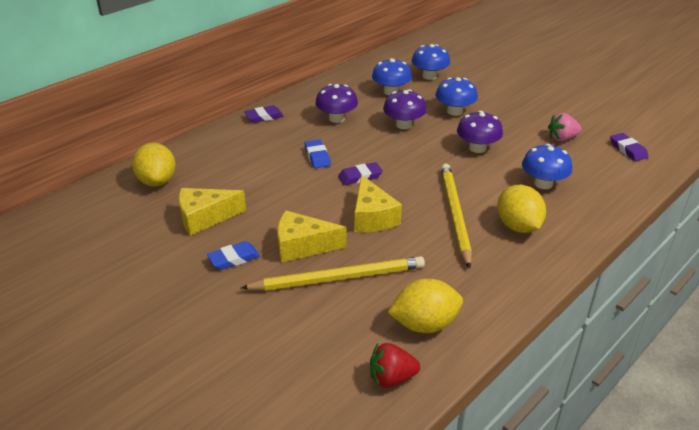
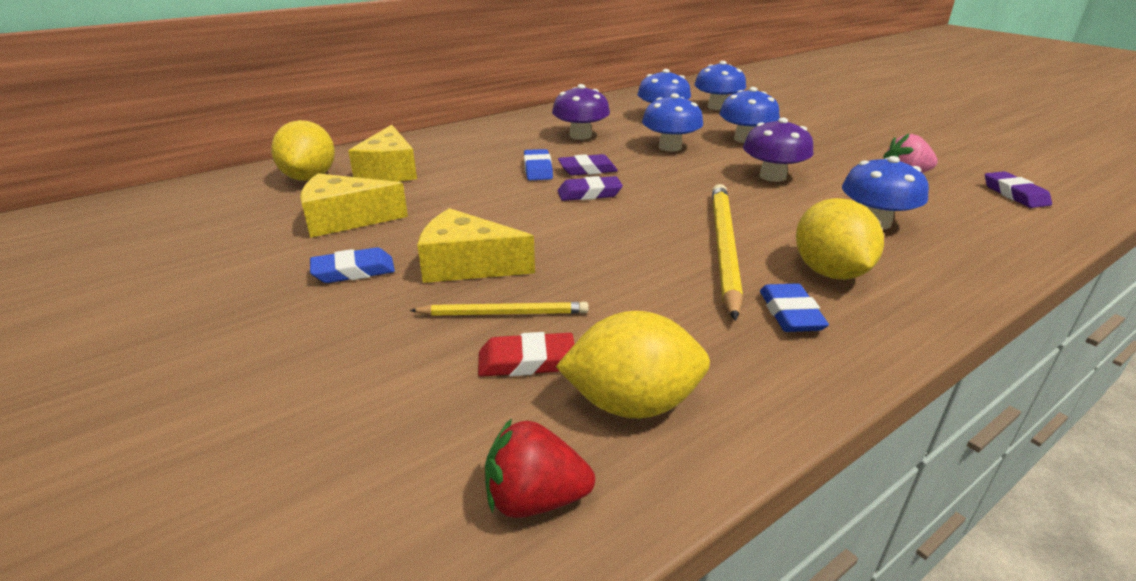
camera: 10 degrees right, 5 degrees down
(264, 117) = (487, 129): purple eraser -> purple eraser (587, 170)
(338, 278) = (504, 313): yellow pencil -> yellow pencil, size x0.56
(362, 307) = (526, 361): none -> red eraser
(372, 217) = (590, 240): yellow cheese -> yellow cheese (389, 171)
(404, 125) = (670, 147): purple mushroom -> blue mushroom
(498, 258) = (790, 313): none -> blue eraser

